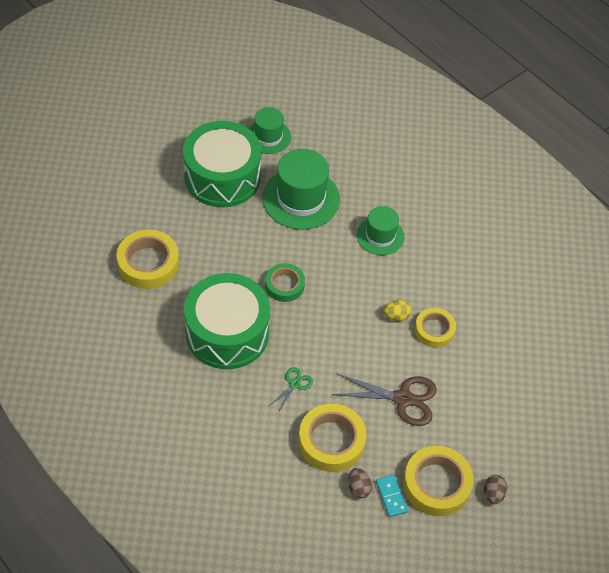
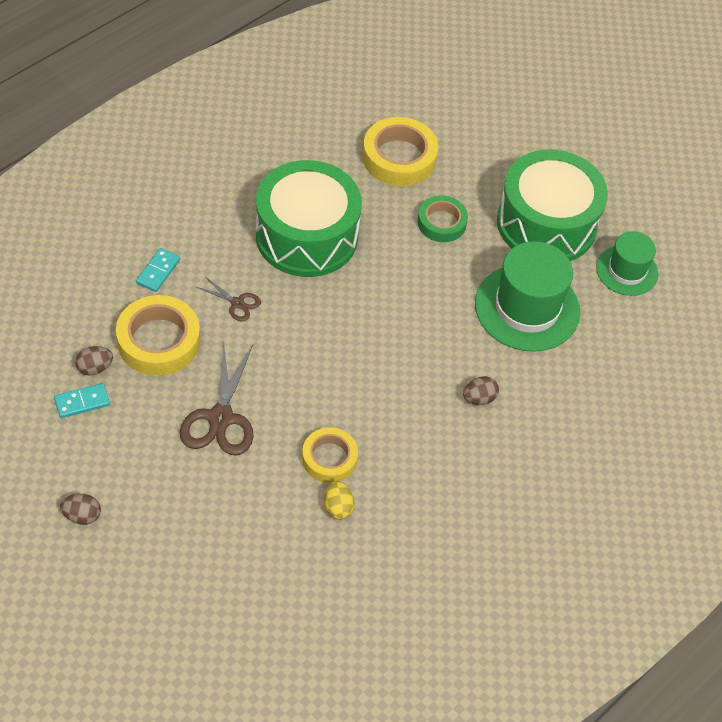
camera: 85 degrees right, 0 degrees up
(261, 441) = (158, 271): none -> turquoise domino
(284, 285) = (383, 292): green tape -> green tape (441, 223)
(294, 384) = (237, 303): green scissors -> brown scissors
(380, 236) = (479, 398): green hat -> brown egg
(396, 316) = (348, 414): yellow egg -> yellow egg (338, 507)
(436, 484) = (97, 452): yellow tape -> none

